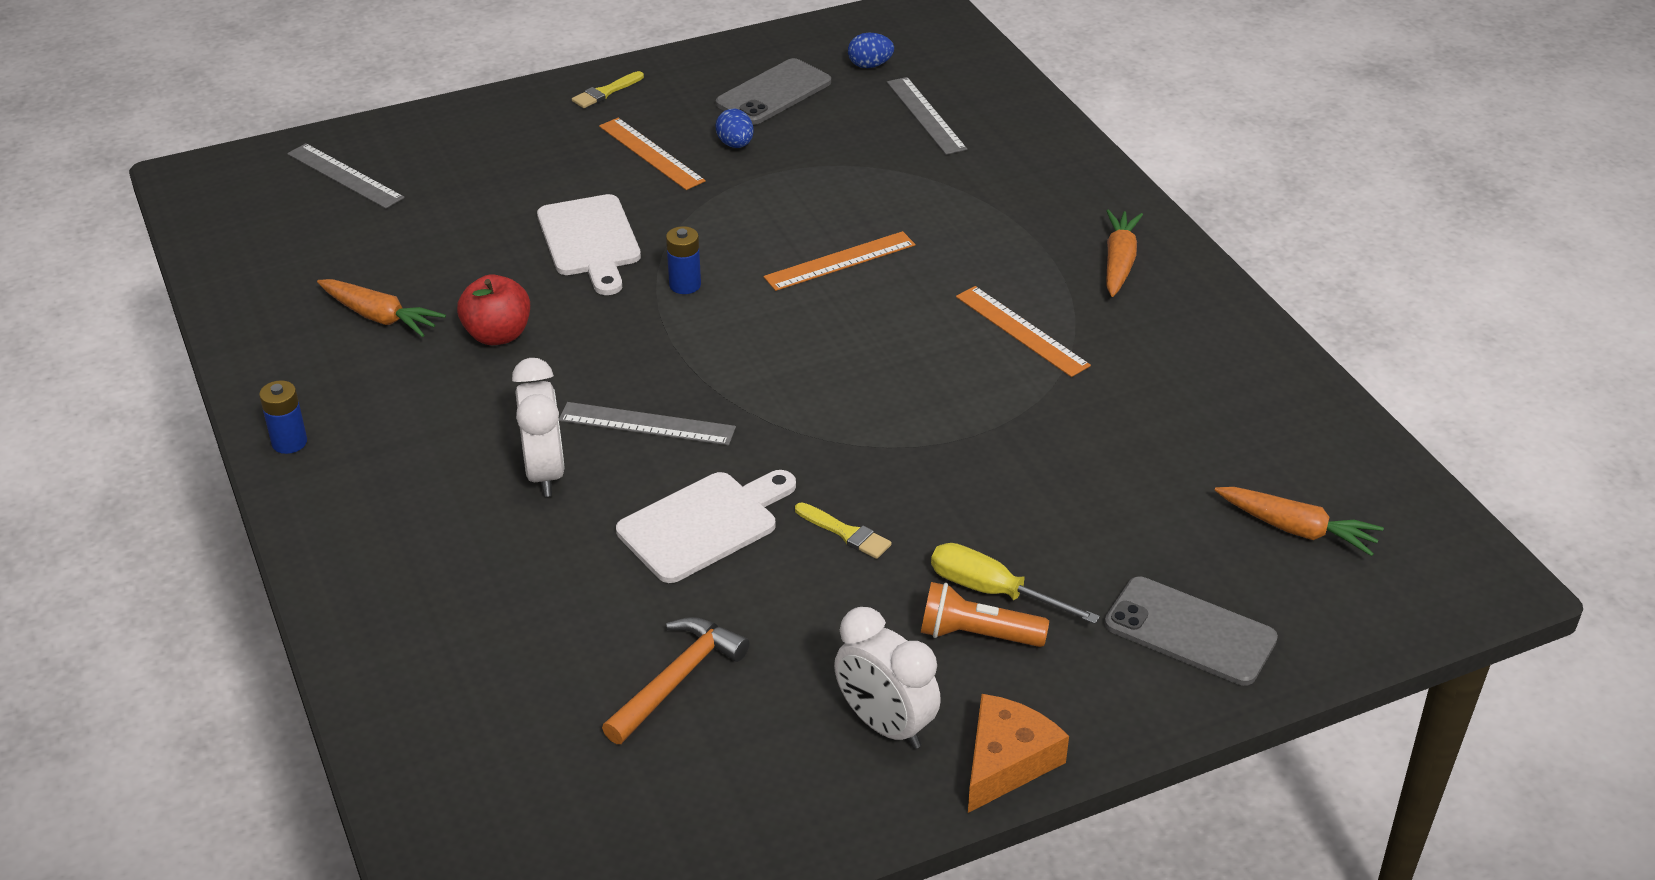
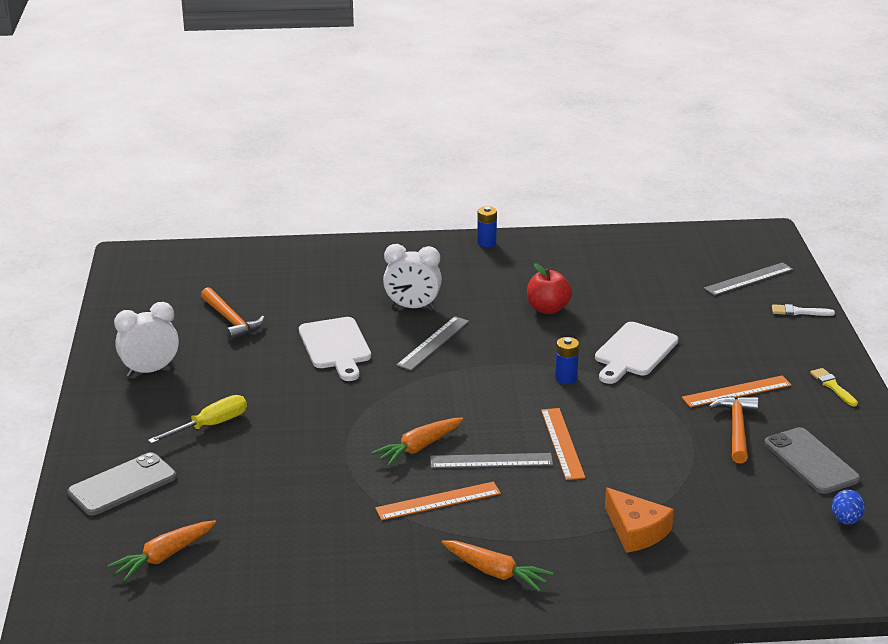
camera: 110 degrees right, 10 degrees down
(379, 317) = (586, 276): orange carrot -> orange carrot (419, 447)
(428, 129) = (799, 312): none -> white brush
(590, 240) = (634, 352): white cutting board -> white cutting board turned 60 degrees counterclockwise
(735, 144) = (736, 429): blue egg -> orange hammer
(846, 533) = (294, 388): yellow brush -> none
(925, 115) = (751, 530): grey ruler -> grey ruler (491, 461)
(977, 635) = (184, 412): orange flashlight -> none
(1006, 761) = (95, 399): orange cheese -> orange cheese (636, 530)

